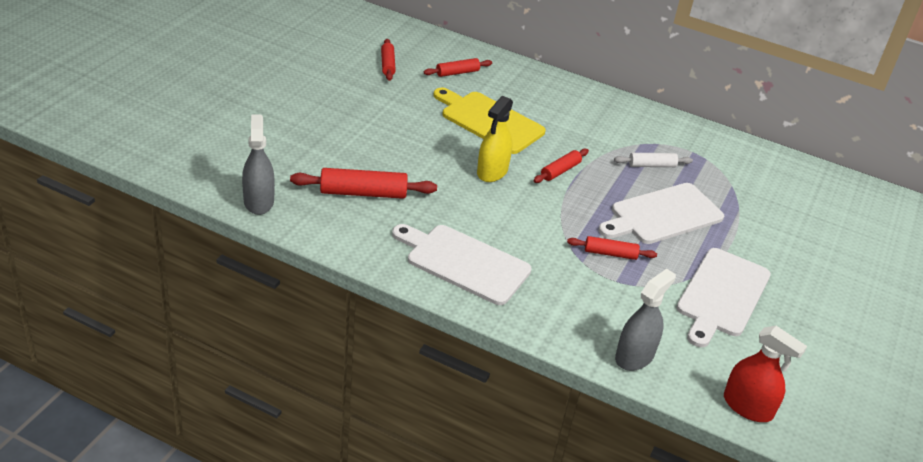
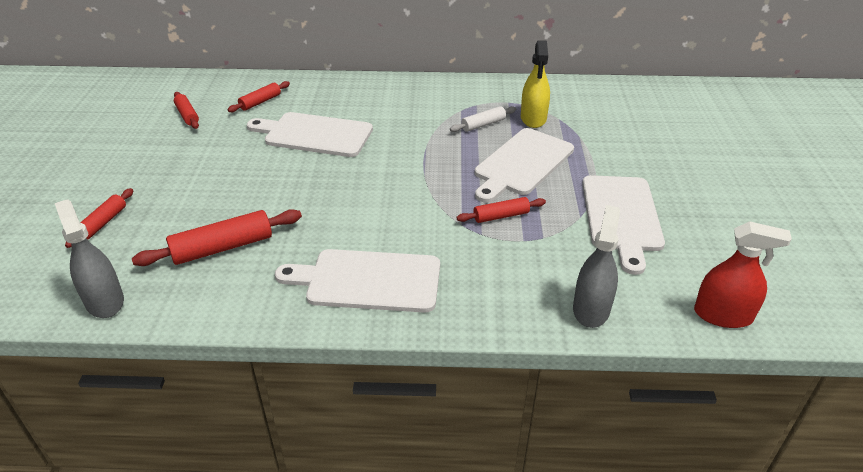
camera: 20 degrees left, 0 degrees up
(489, 121) = (314, 134): yellow cutting board -> white cutting board
(492, 171) = (344, 179): yellow spray bottle -> yellow spray bottle (533, 118)
(560, 171) = (407, 157): red rolling pin -> red rolling pin (103, 223)

